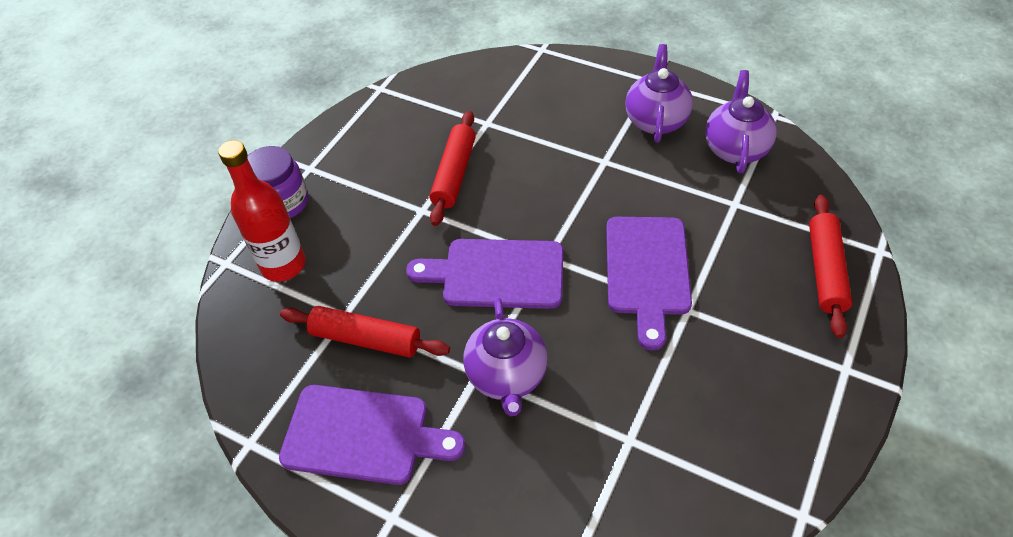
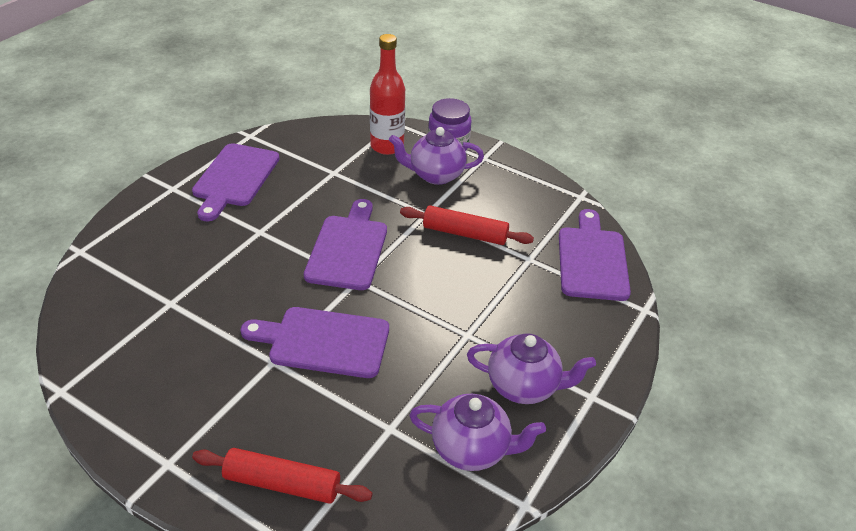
camera: 90 degrees right, 10 degrees down
(366, 339) = (309, 181): red rolling pin -> none
(481, 80) = (592, 260): none -> purple cutting board
(507, 376) = (251, 245): purple teapot -> purple teapot (435, 175)

